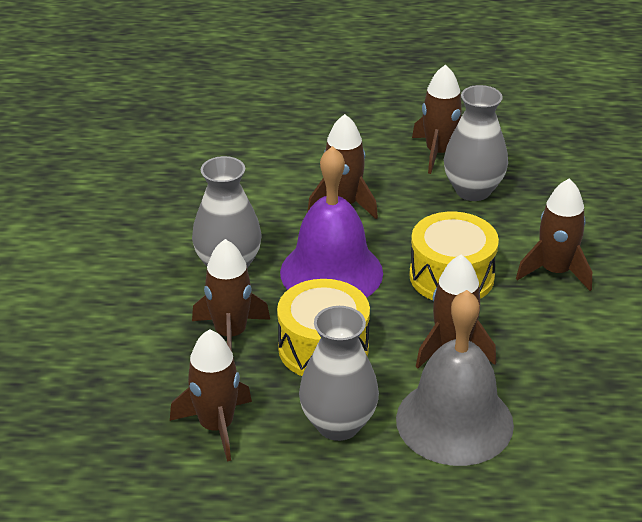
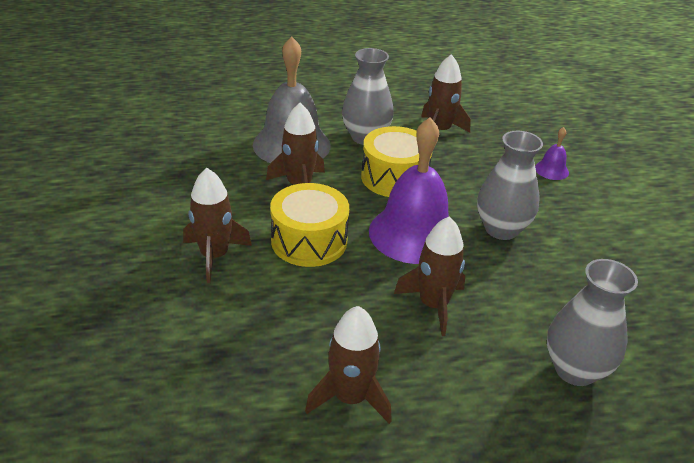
camera: 165 degrees right, 0 degrees up
(102, 337) = (551, 170): none -> purple bell
(230, 334) = (465, 180): brown rocket -> none
(473, 190) = (301, 342): grey vase -> grey vase (575, 370)

